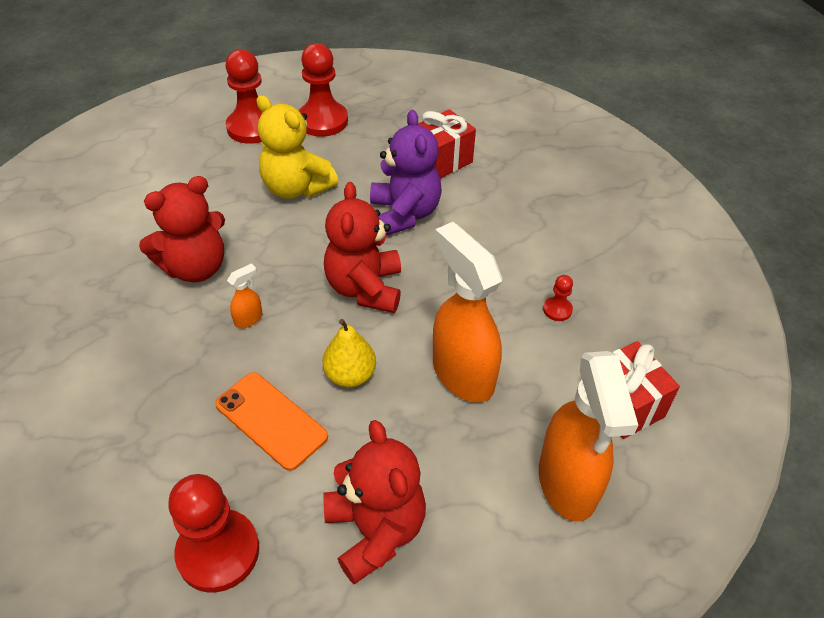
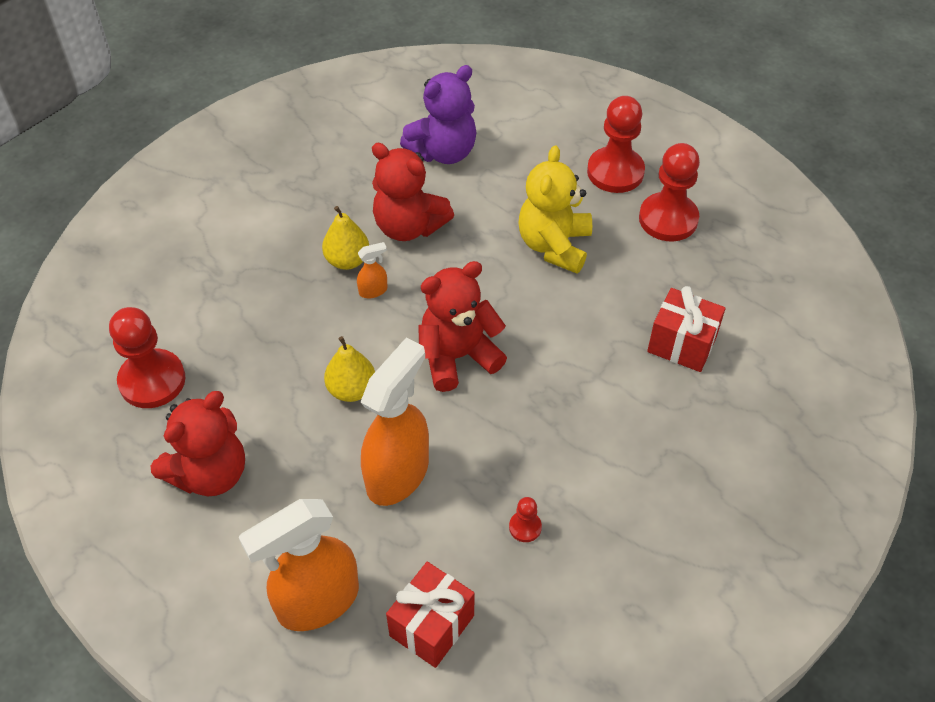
camera: 65 degrees right, 5 degrees up
(196, 325) = (347, 260): none -> yellow pear
(249, 319) = (373, 291): orange spray bottle -> orange spray bottle turned 45 degrees counterclockwise
(271, 420) = (279, 356): orange phone -> none
(404, 214) = (577, 345): purple teddy bear -> purple teddy bear (443, 152)

